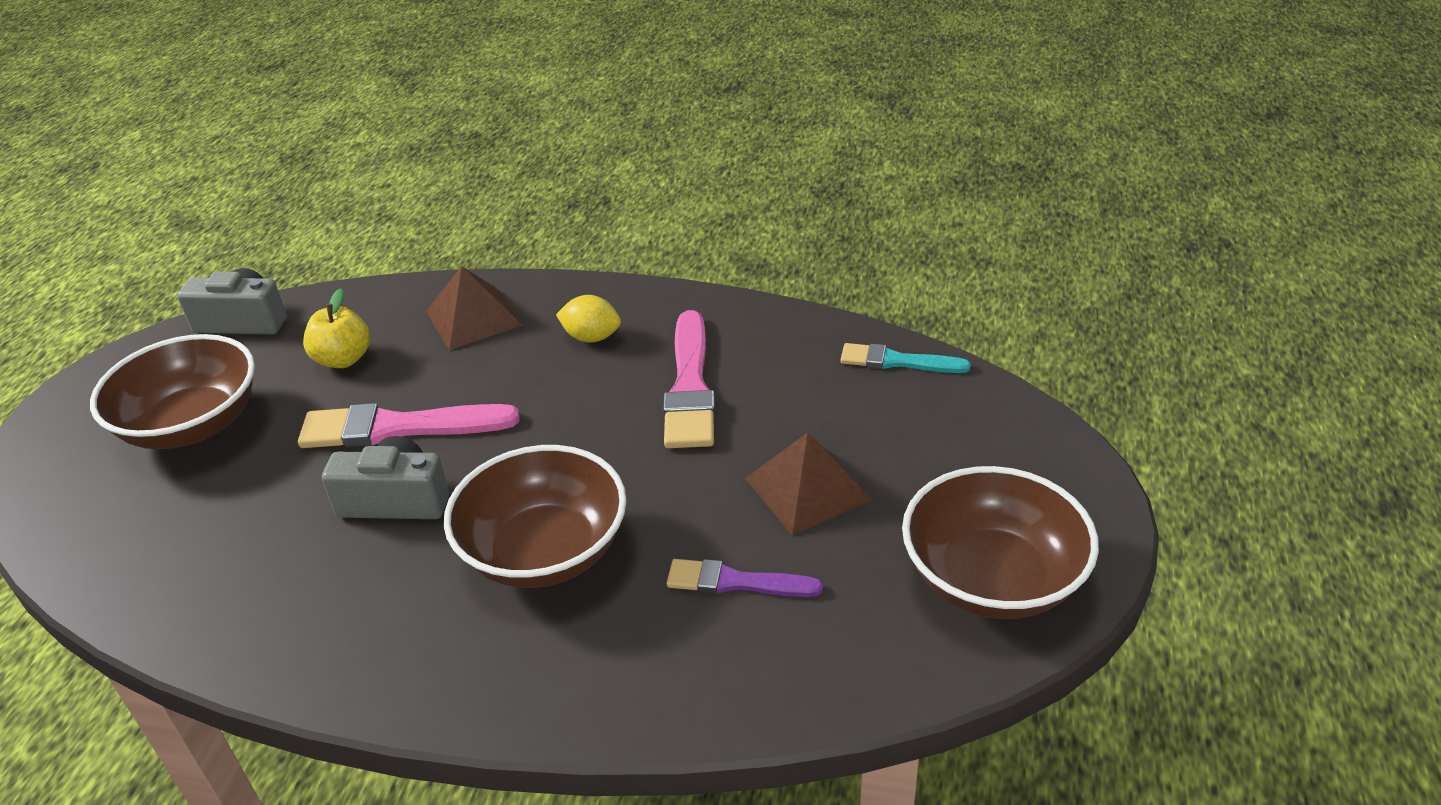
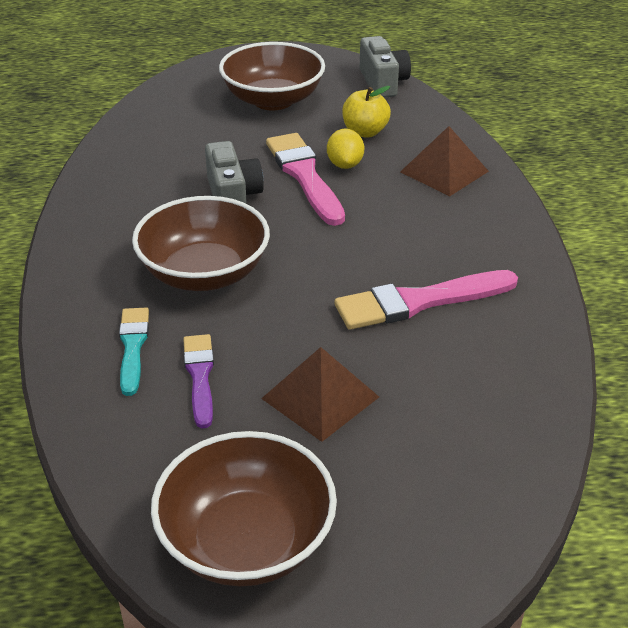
camera: 70 degrees right, 0 degrees up
(592, 337) = (454, 234): yellow lemon -> yellow lemon (345, 164)
(897, 361) = (529, 429): turquoise brush -> turquoise brush (133, 347)

